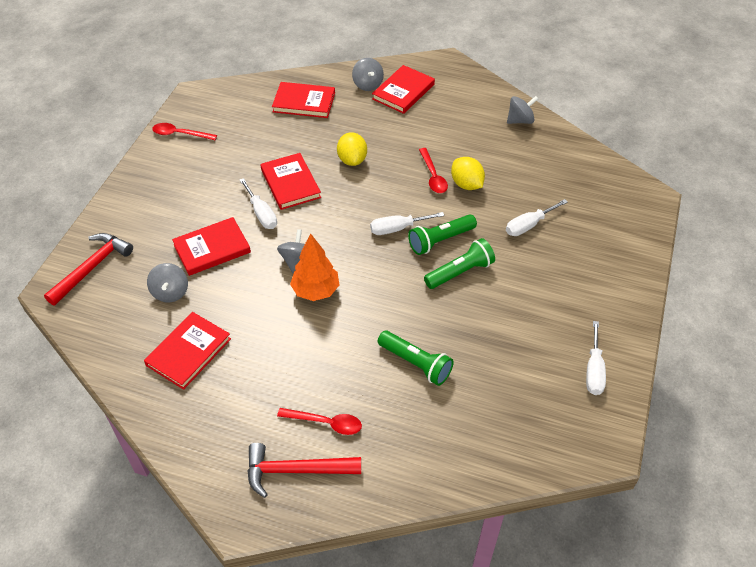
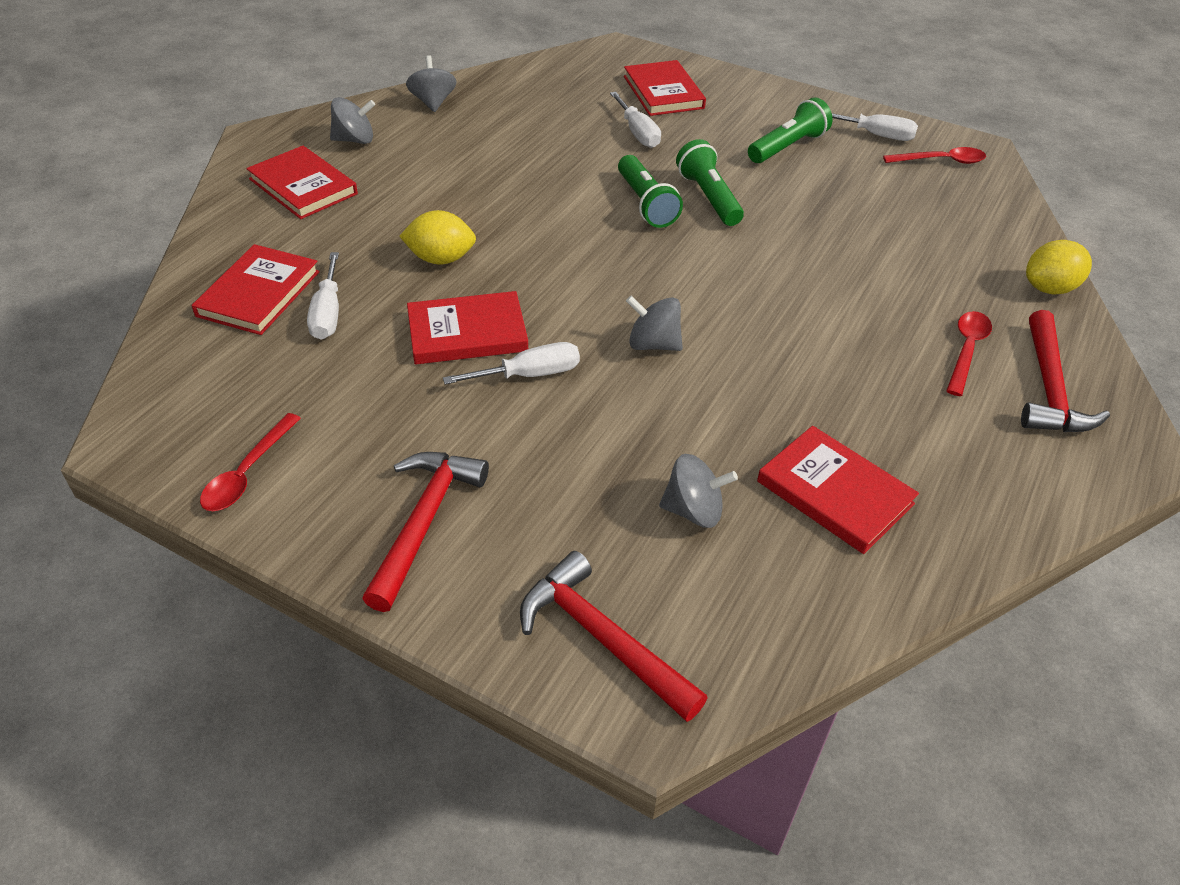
camera: 80 degrees left, 5 degrees down
(155, 196) = (424, 523): none -> red hammer
(212, 248) = (597, 446): red book -> red book (663, 92)
(315, 291) = (720, 332): orange tree -> none
(367, 84) = (260, 218): grey spinning top -> grey spinning top (355, 140)
(397, 228) = (611, 236): white screwdriver -> white screwdriver (328, 313)
(415, 363) = (863, 258): green flashlight -> green flashlight (787, 147)
(433, 176) = (513, 189): red spoon -> red spoon (941, 161)
(466, 184) = (542, 165): yellow lemon -> yellow lemon (1049, 288)

